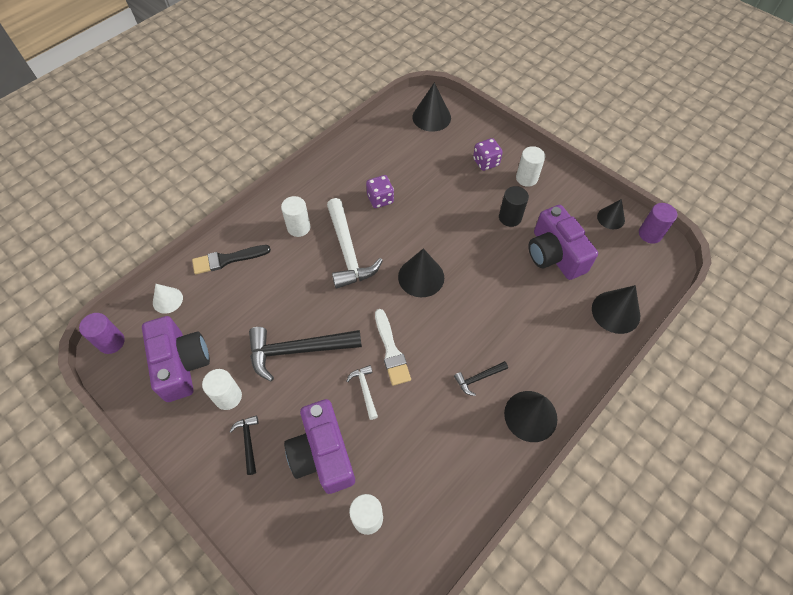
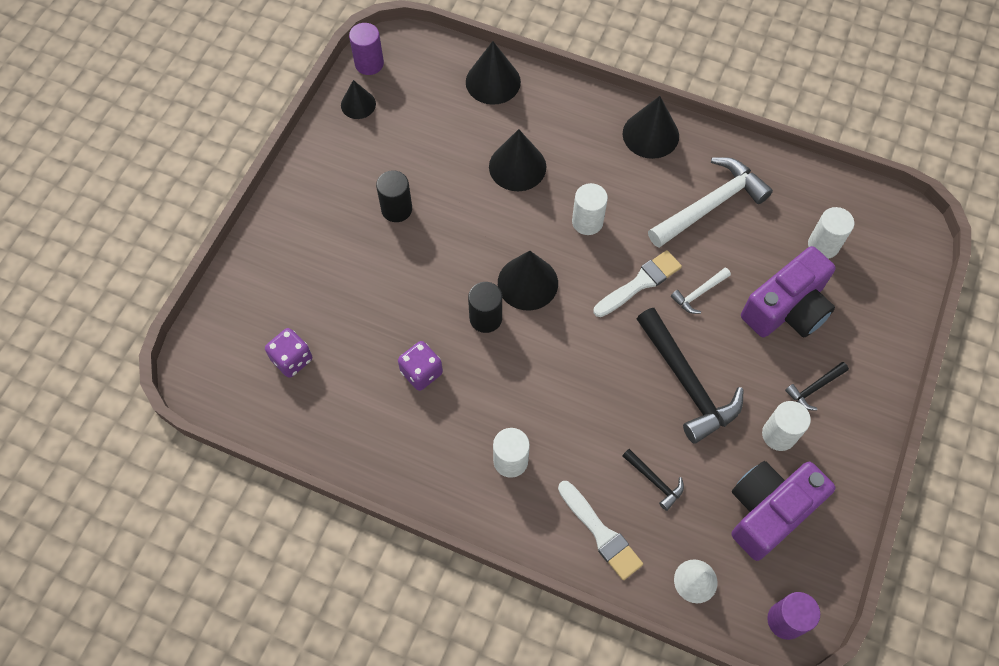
camera: 110 degrees left, 5 degrees up
(227, 259) = (601, 533): black brush -> white brush
(348, 251) = (524, 381): white hammer -> white hammer (710, 205)
(403, 244) = (485, 318): none -> black cylinder
(431, 117) = (235, 355): black cone -> black cone (517, 166)
(478, 378) = (632, 189): black hammer -> black hammer (654, 481)
(486, 162) = (307, 259): purple dice -> purple dice (292, 359)
(526, 178) = (321, 205): white cylinder -> white cylinder (587, 222)
(554, 254) = (436, 151): purple camera -> none

